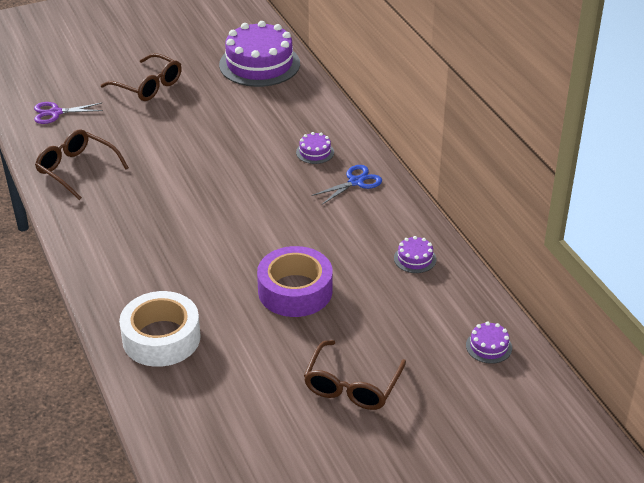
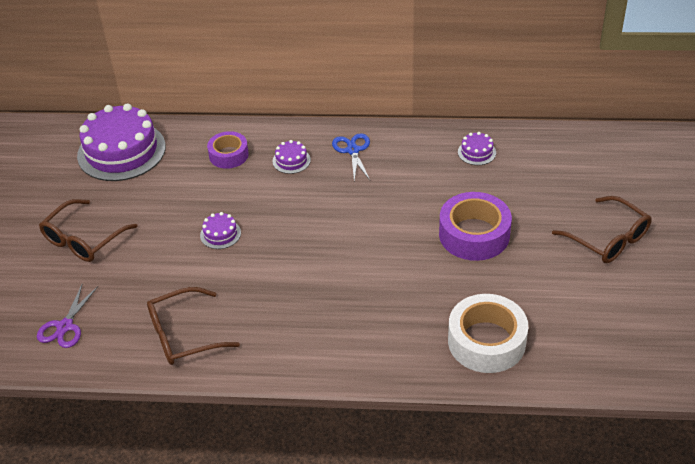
camera: 60 degrees left, 5 degrees up
(148, 86) = (83, 239): brown glasses -> brown glasses turned 150 degrees clockwise
(296, 117) = (228, 155): none -> purple tape
(488, 346) = (601, 151): purple cake -> purple cake (220, 234)

